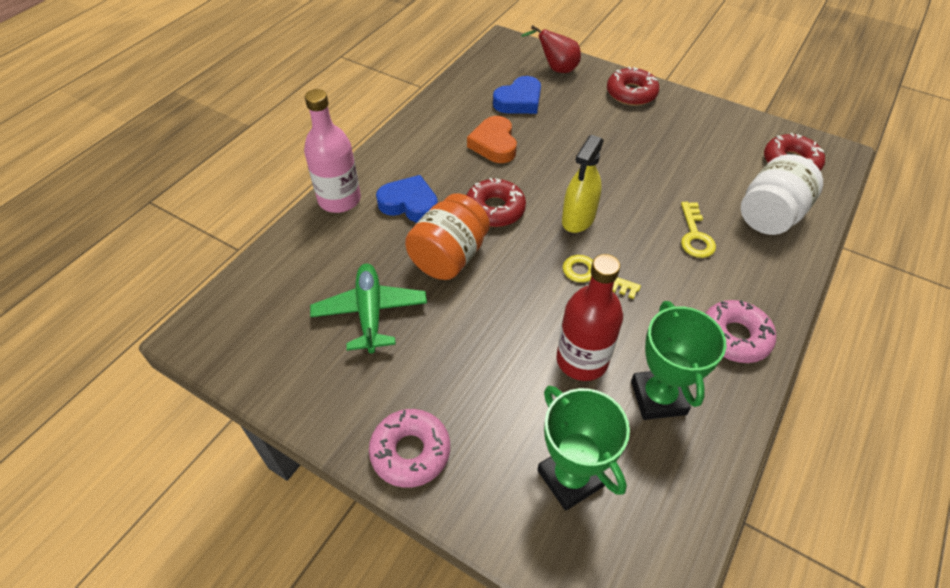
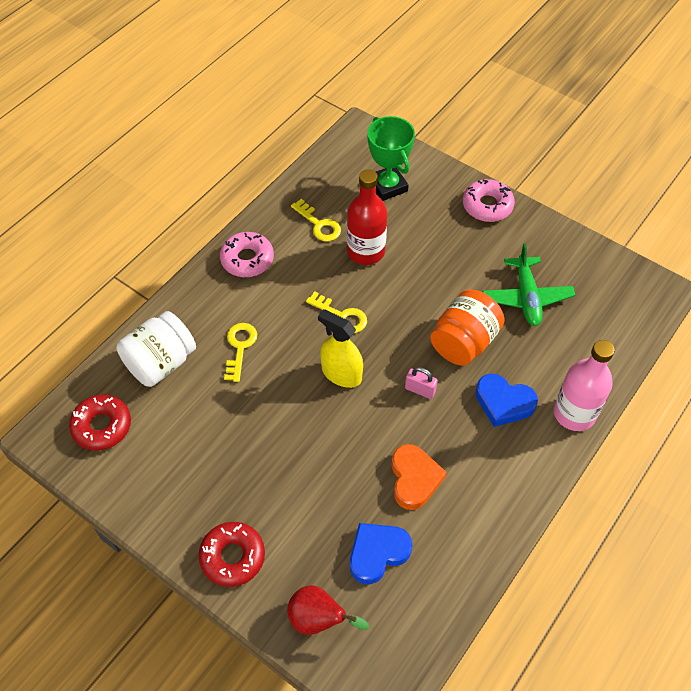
camera: 175 degrees left, 5 degrees up
(495, 209) = (420, 390): red donut -> pink padlock
(578, 218) = (341, 373): yellow spray bottle -> yellow spray bottle turned 90 degrees counterclockwise
(658, 397) = (319, 224): green trophy -> yellow key

